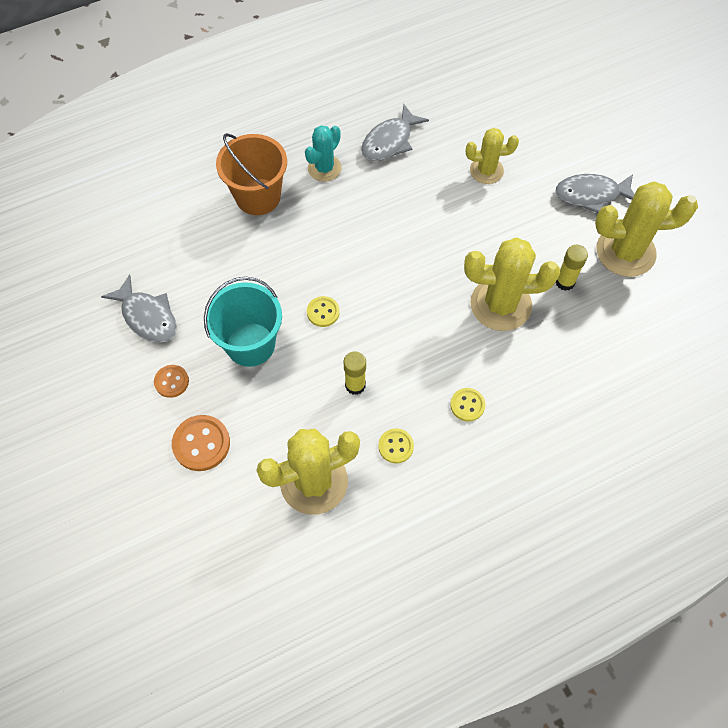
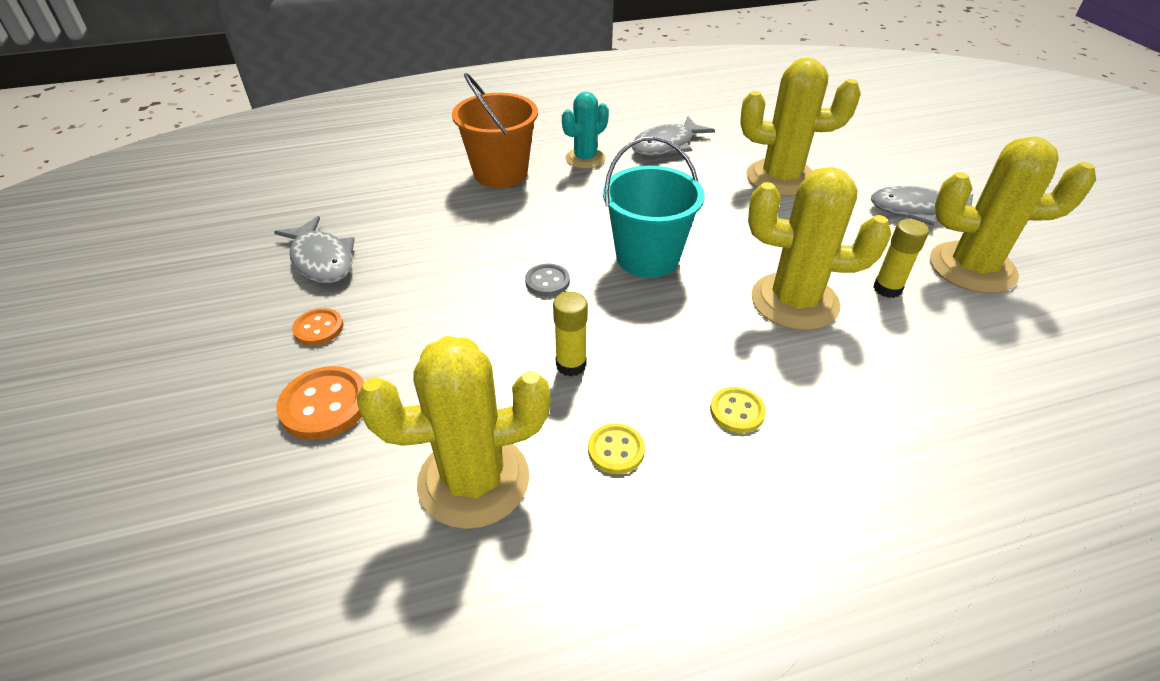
camera: 10 degrees right, 20 degrees down
(250, 344) = (440, 302): turquoise bucket -> turquoise bucket (647, 257)
(323, 312) = (547, 281): yellow button -> grey button
(486, 170) = (781, 178): yellow cactus -> yellow cactus, size x1.67

